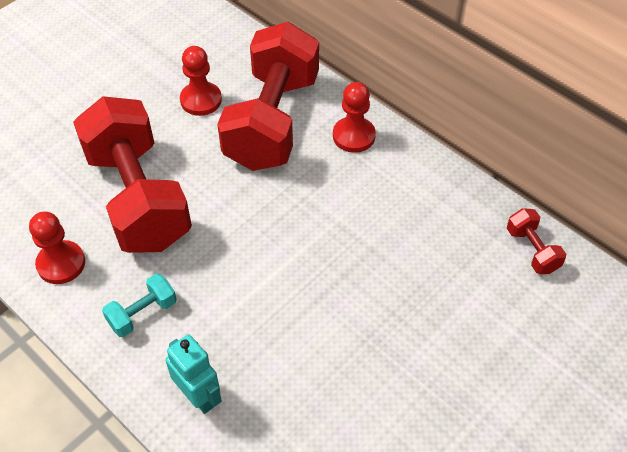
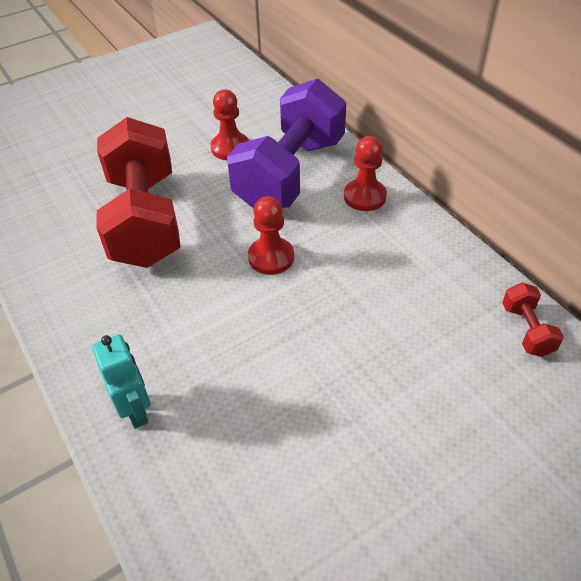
camera: 15 degrees right, 5 degrees down
(61, 263) = (54, 264): red pawn -> red pawn (271, 257)
(142, 313) = (110, 321): turquoise dumbbell -> none
(272, 121) = (290, 173): red dumbbell -> purple dumbbell

